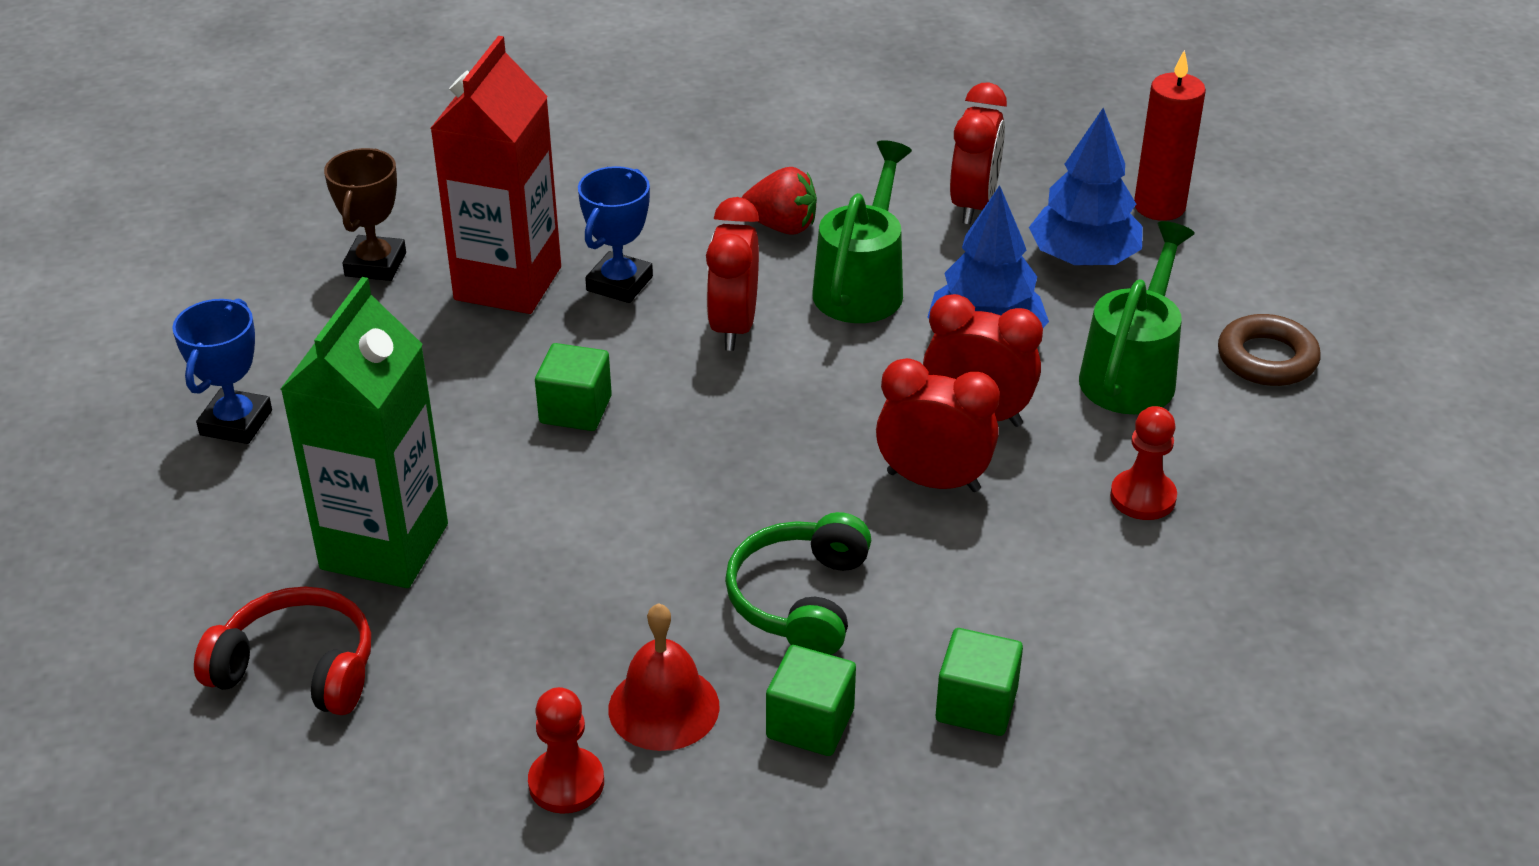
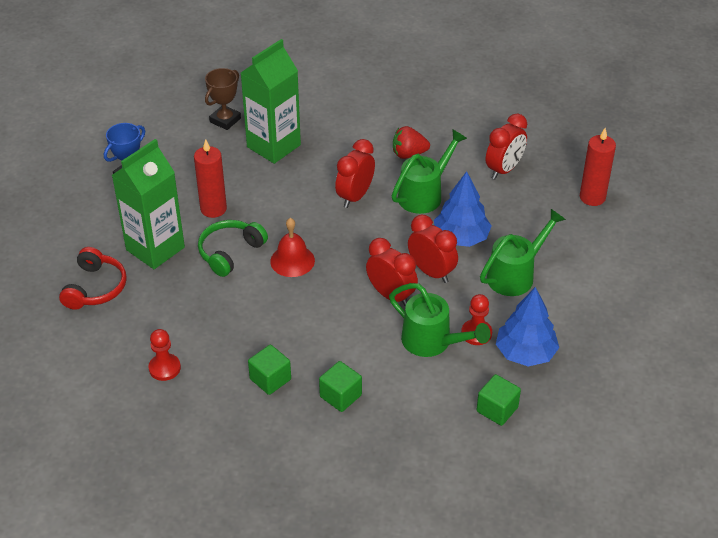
camera: 25 degrees right, 5 degrees up
(297, 669) = (95, 288): red headphones -> red headphones turned 60 degrees clockwise
(461, 432) = (213, 209): none -> red candle
(508, 283) = (273, 146): red carton -> green carton
(575, 410) = (265, 214): green cube -> green cube (497, 409)
(619, 283) = (320, 160): blue trophy -> none
(663, 707) = (219, 352): red bell -> red bell (292, 261)
(781, 226) = (409, 154): red strawberry -> red strawberry turned 135 degrees clockwise
(800, 599) = (301, 327): green headphones -> green headphones (230, 252)
(1075, 541) = (432, 342): none -> green watering can
(1083, 259) = (535, 212): blue tree -> blue tree (525, 353)
(1267, 359) = (584, 288): brown ring -> none

